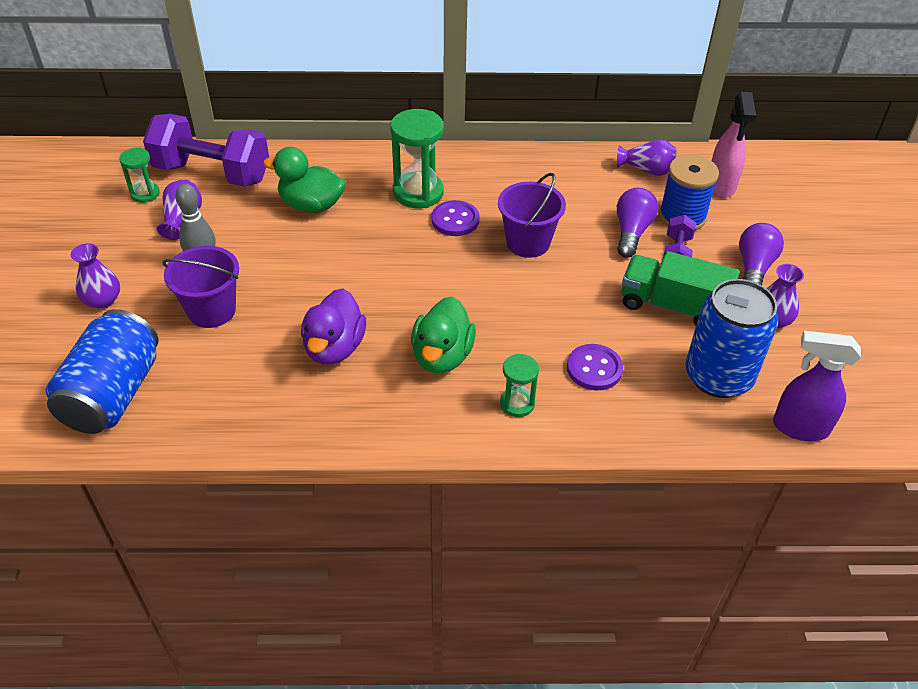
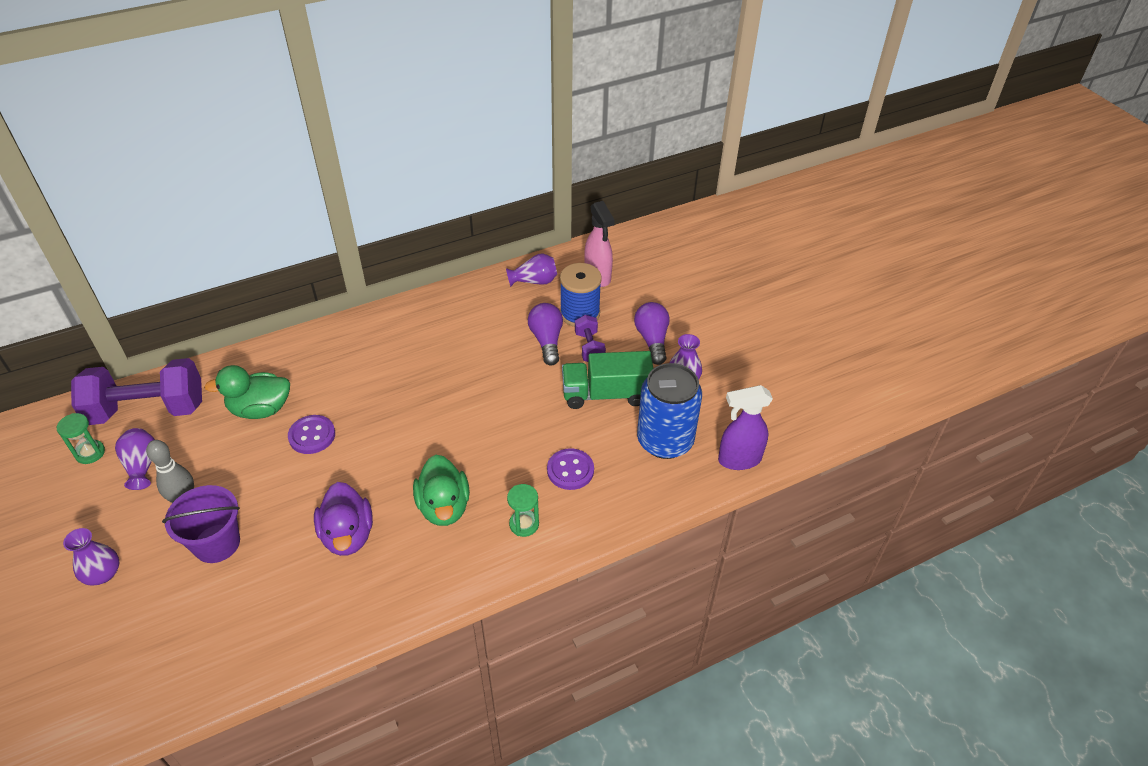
camera: 25 degrees left, 0 degrees up
(113, 394) = (162, 659): blue can -> none
(418, 193) = (352, 365): green hourglass -> none
(455, 220) = (397, 379): purple button -> purple button (312, 435)
(528, 242) = (468, 379): purple bucket -> none

